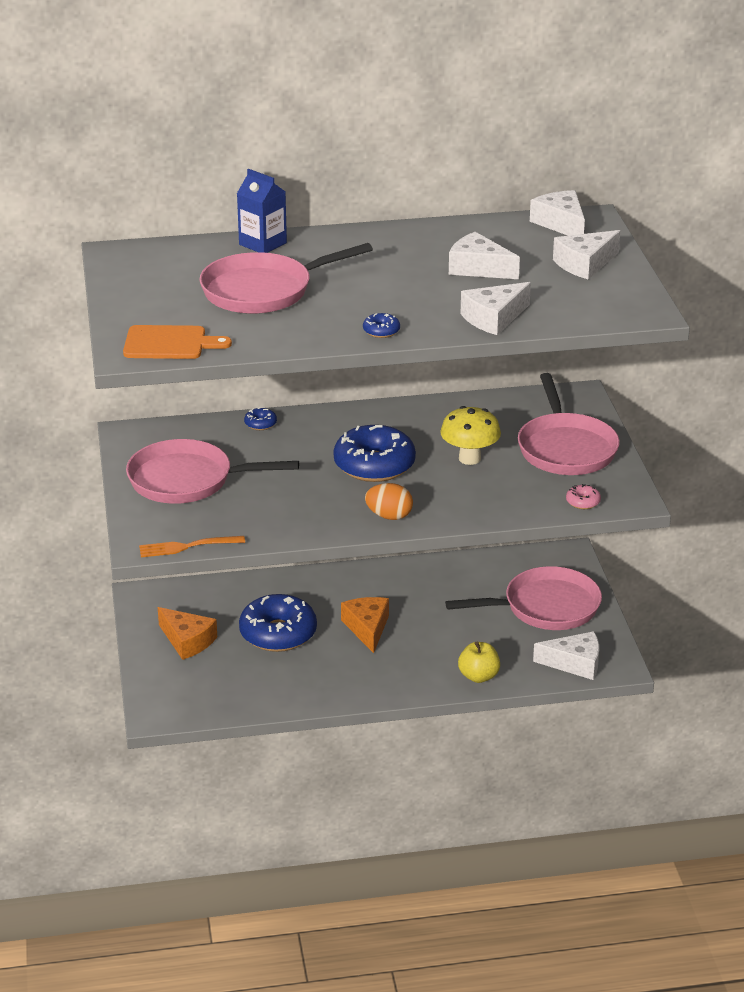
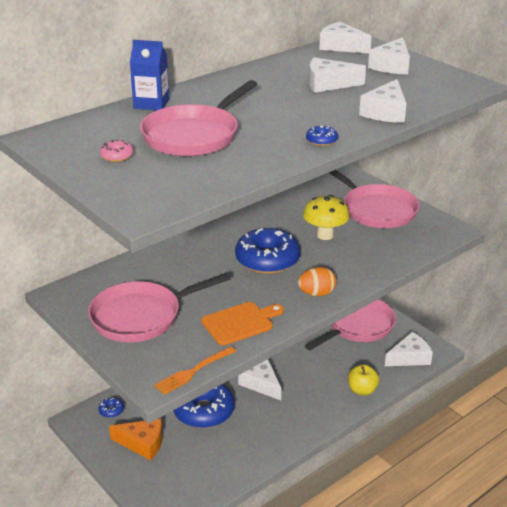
camera: 30 degrees left, 0 degrees up
(169, 343) = (167, 194): orange cutting board -> orange cutting board (240, 323)
(260, 424) = (156, 255): blue donut -> blue donut (111, 411)
(367, 628) = (261, 383): orange cheese -> white cheese
(583, 502) = (427, 241): pink donut -> pink donut (117, 156)

